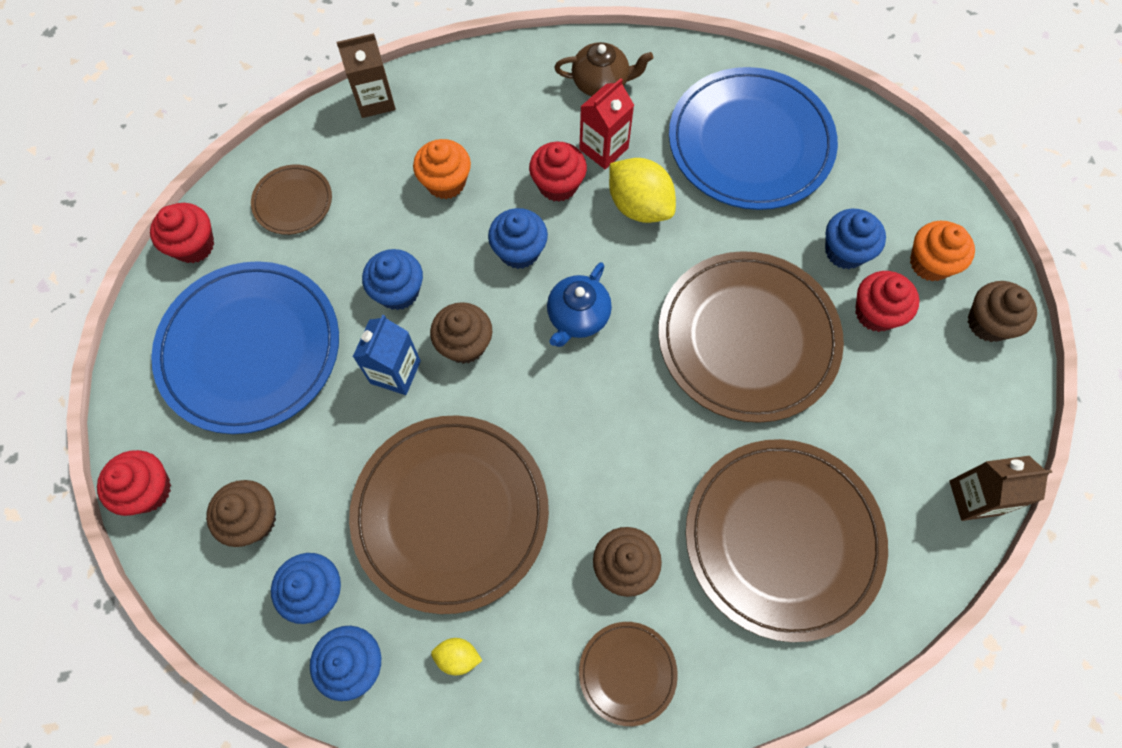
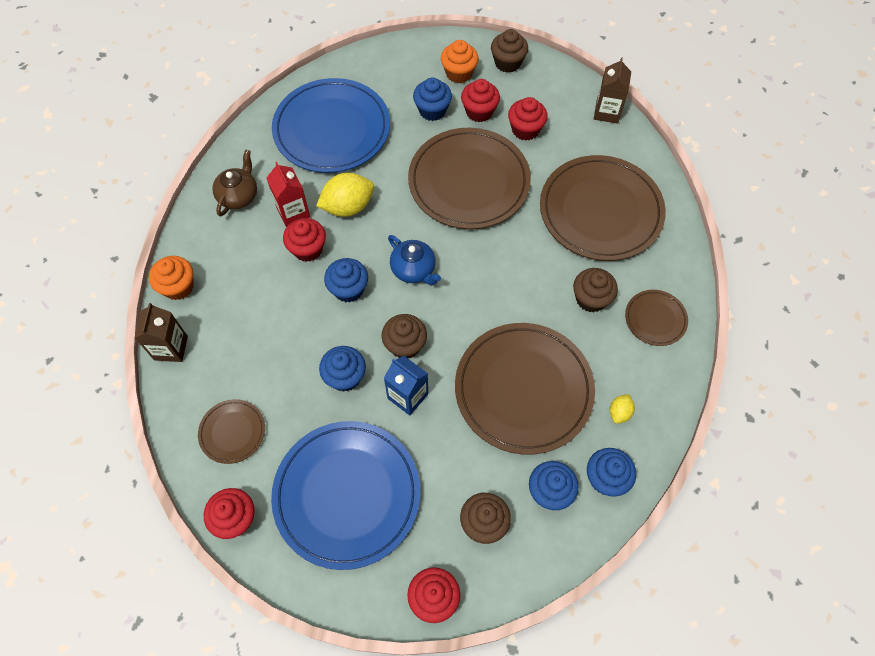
camera: 70 degrees left, 5 degrees down
(446, 182) = (270, 319): orange cupcake -> orange cupcake (178, 287)
(876, 386) = (525, 130): none -> red cupcake

